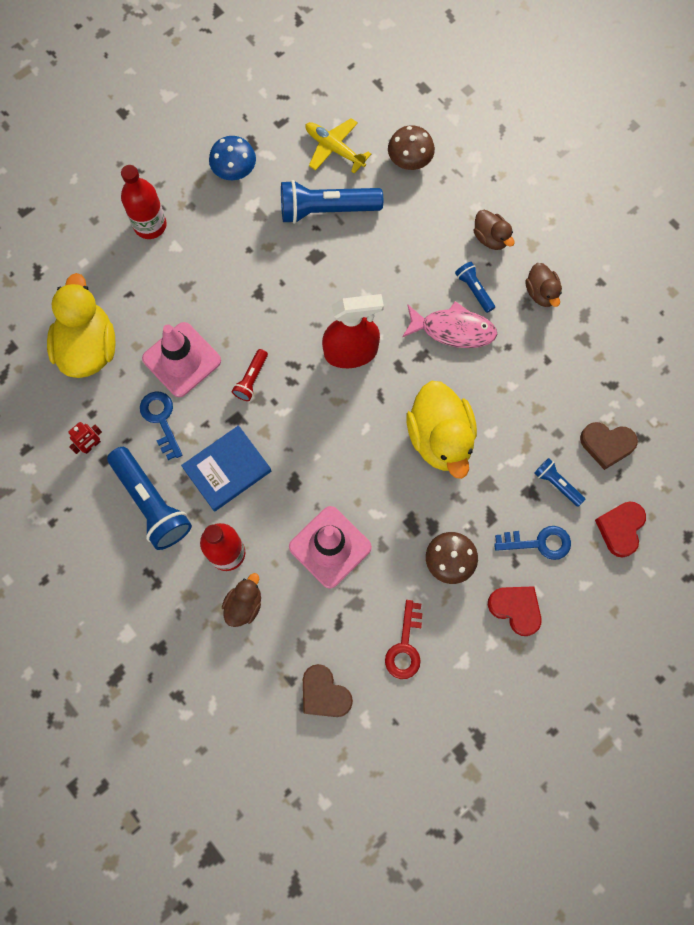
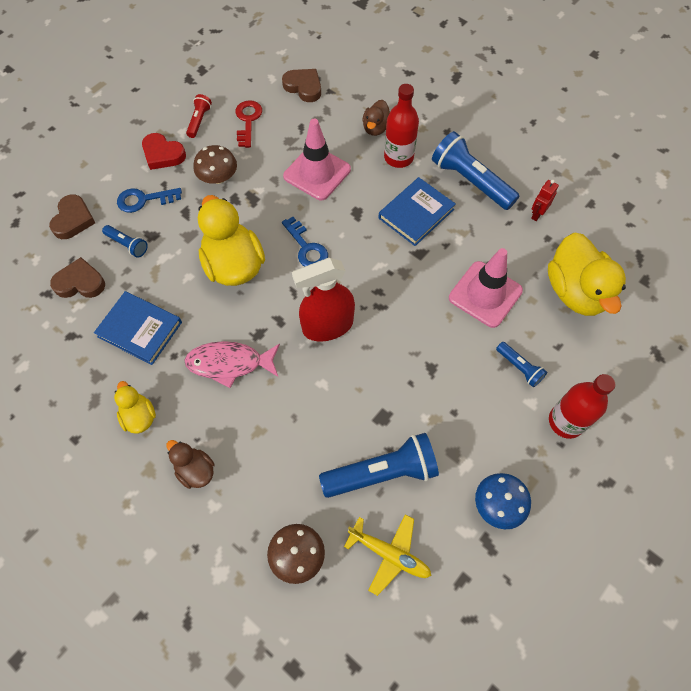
camera: 170 degrees right, 10 degrees down
(161, 420) = (485, 242): blue key -> blue key (306, 248)
(251, 379) = (415, 288): red flashlight -> red flashlight (199, 121)
(474, 290) = (210, 408): blue flashlight -> blue flashlight (519, 367)
(541, 293) = (139, 416): brown duck -> yellow duck
(542, 380) = (140, 329): none -> blue book
(620, 529) = (73, 219): red heart -> brown heart

